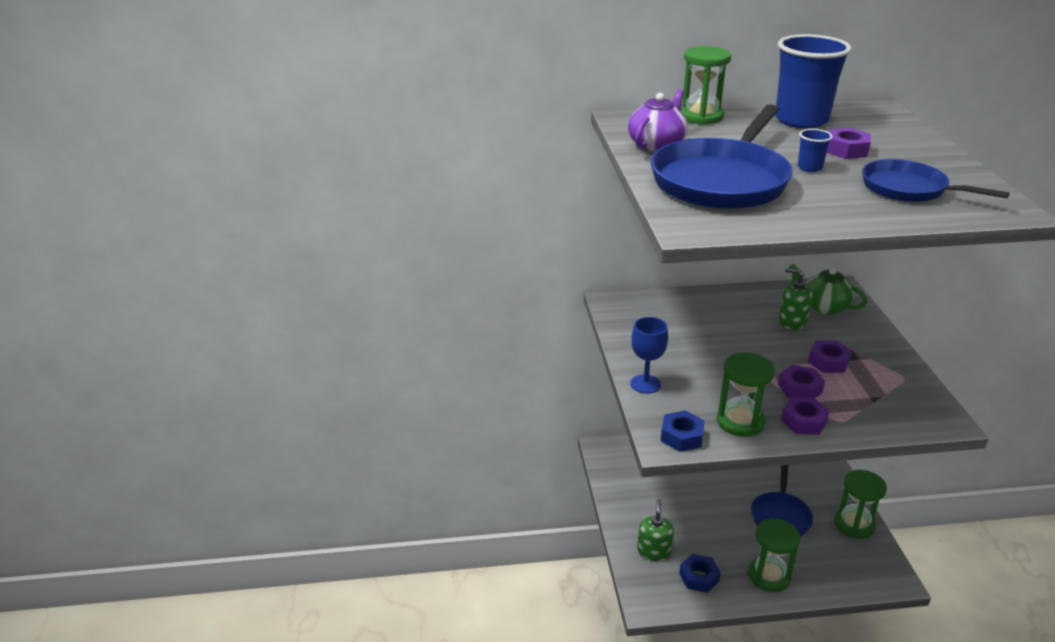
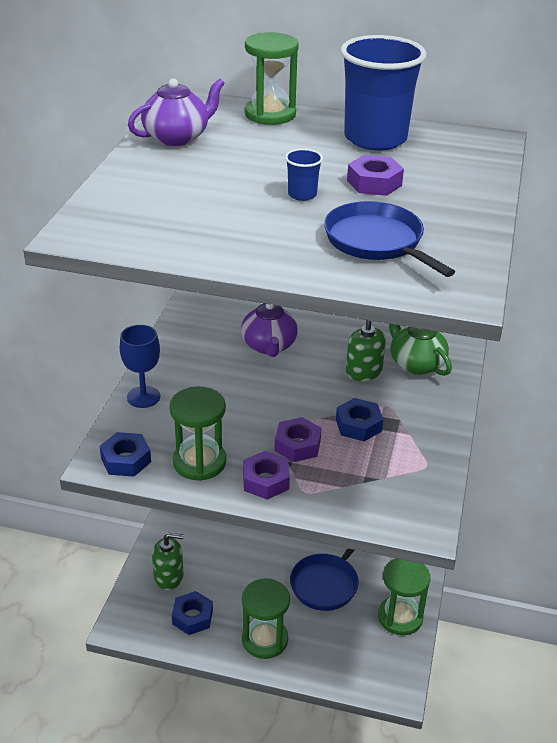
camera: 20 degrees right, 5 degrees up
(654, 551) = (169, 576): green soap dispenser -> green soap dispenser turned 60 degrees clockwise
(703, 320) = (269, 346): none -> purple teapot
(722, 180) = (187, 189): blue pan -> none
(828, 361) = (358, 425): purple nut -> blue nut

